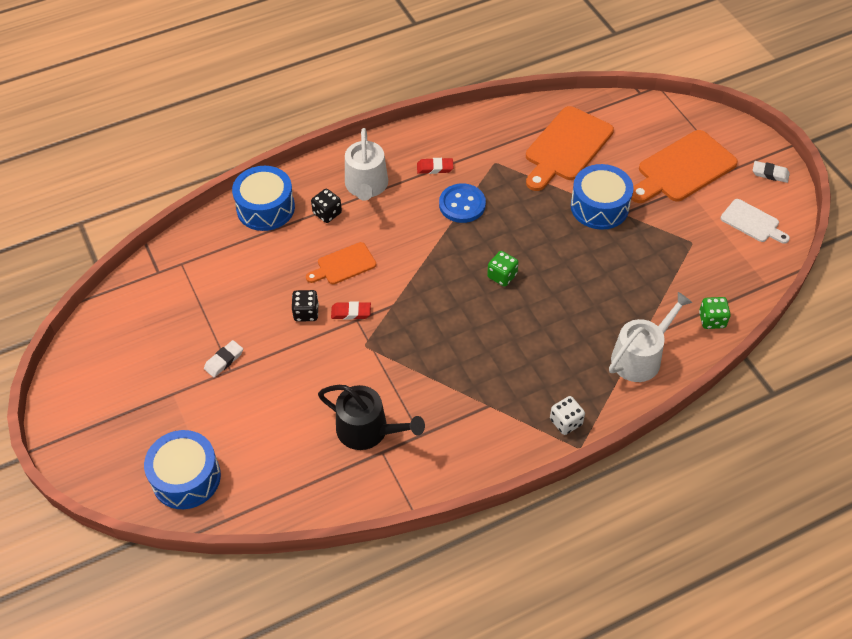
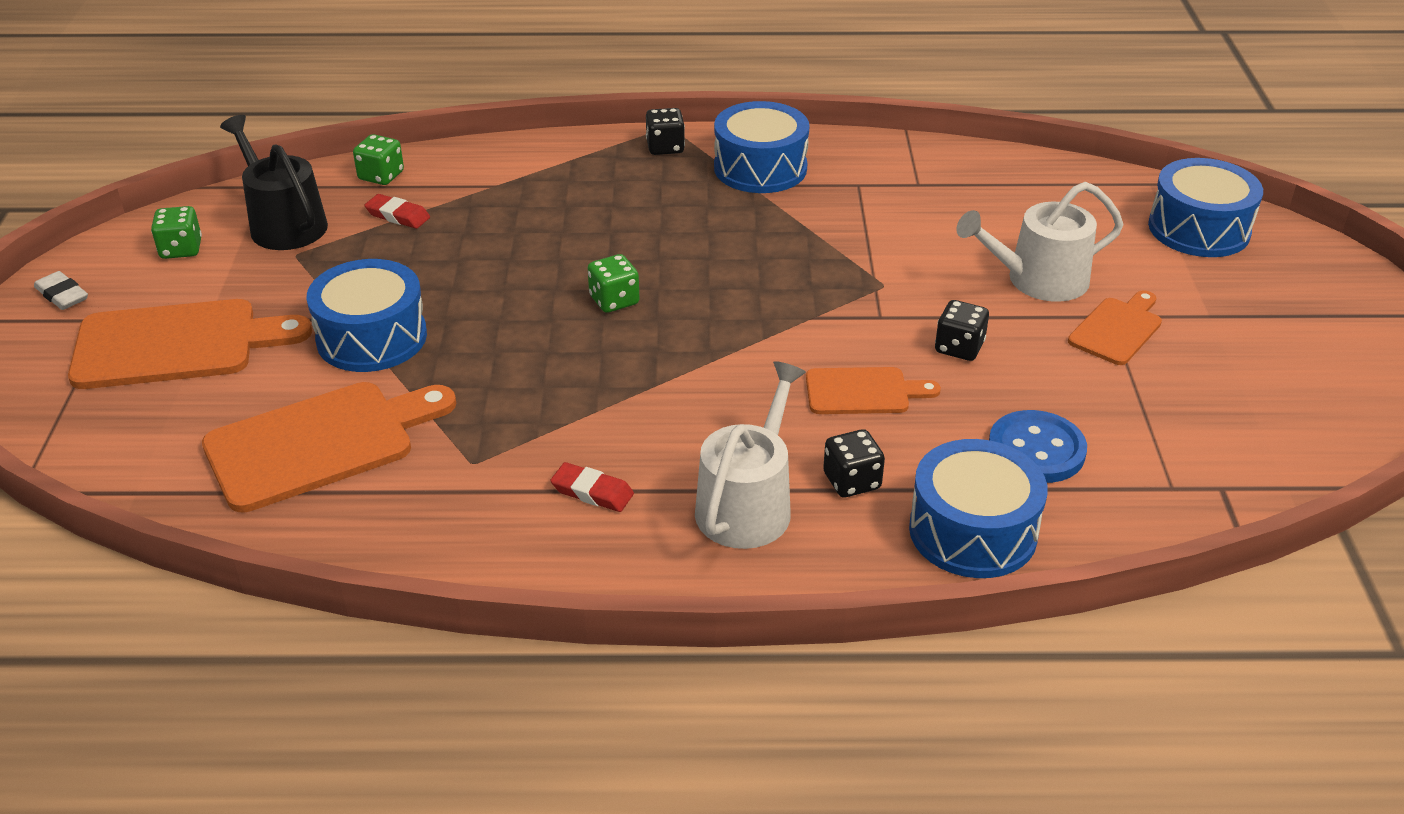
camera: 155 degrees left, 15 degrees down
(224, 360) = (1117, 329): white eraser -> orange cutting board
(351, 312) = (884, 327): red eraser -> red eraser (398, 215)
(368, 430) = (926, 205): black watering can -> black watering can (284, 223)
(462, 204) = (593, 414): blue button -> blue button (1036, 450)
(491, 425) = (760, 168): none -> blue drum
(566, 422) = (665, 147): white dice -> black dice
(640, 356) = (512, 171): white watering can -> white watering can (1038, 280)
(752, 222) = (181, 249): white cutting board -> green dice

